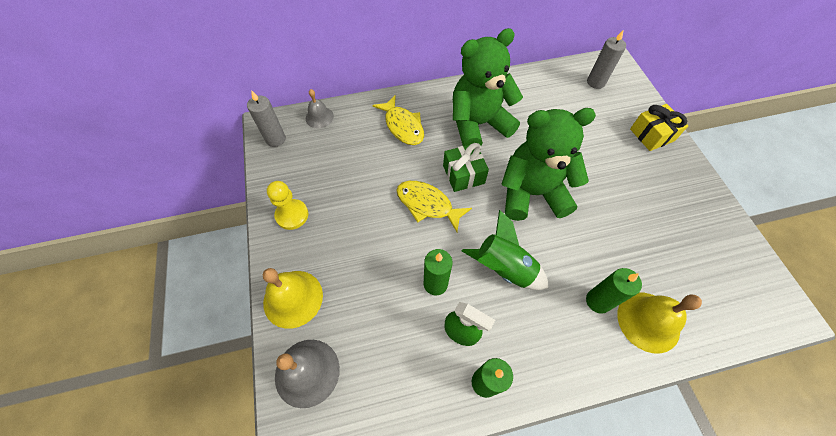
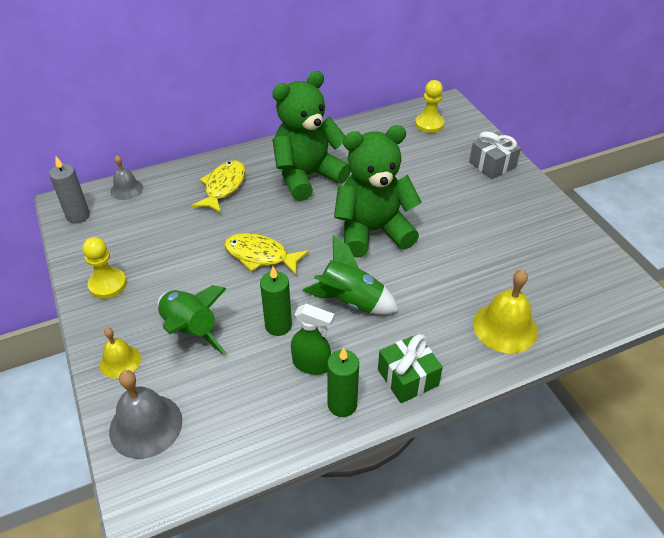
camera: 10 degrees left, 15 degrees down
(293, 298) = (120, 361): yellow bell -> yellow bell, size x0.61
(357, 276) = (190, 330): none -> green rocket
(403, 126) = (223, 187): yellow fish -> yellow fish turned 120 degrees counterclockwise
(463, 174) = (297, 223): green gift -> green gift (407, 377)
(595, 82) = (429, 124): grey candle -> yellow pawn
(598, 301) = (452, 317): green candle -> none
(651, 135) = (492, 165): yellow gift -> grey gift

